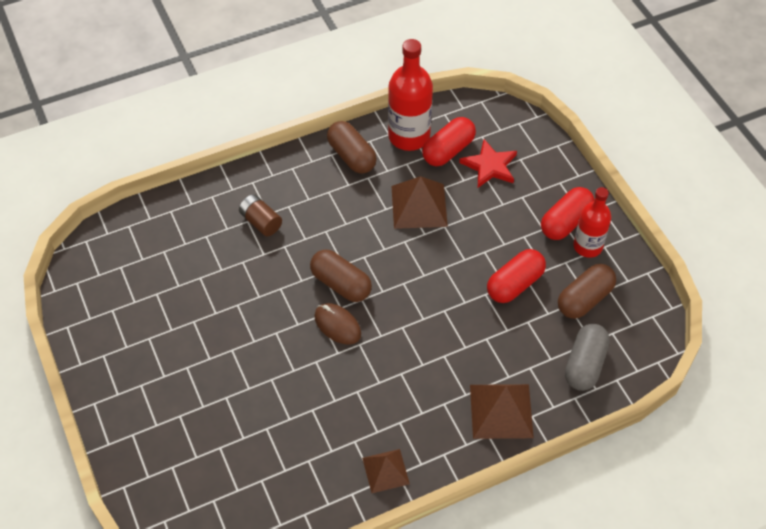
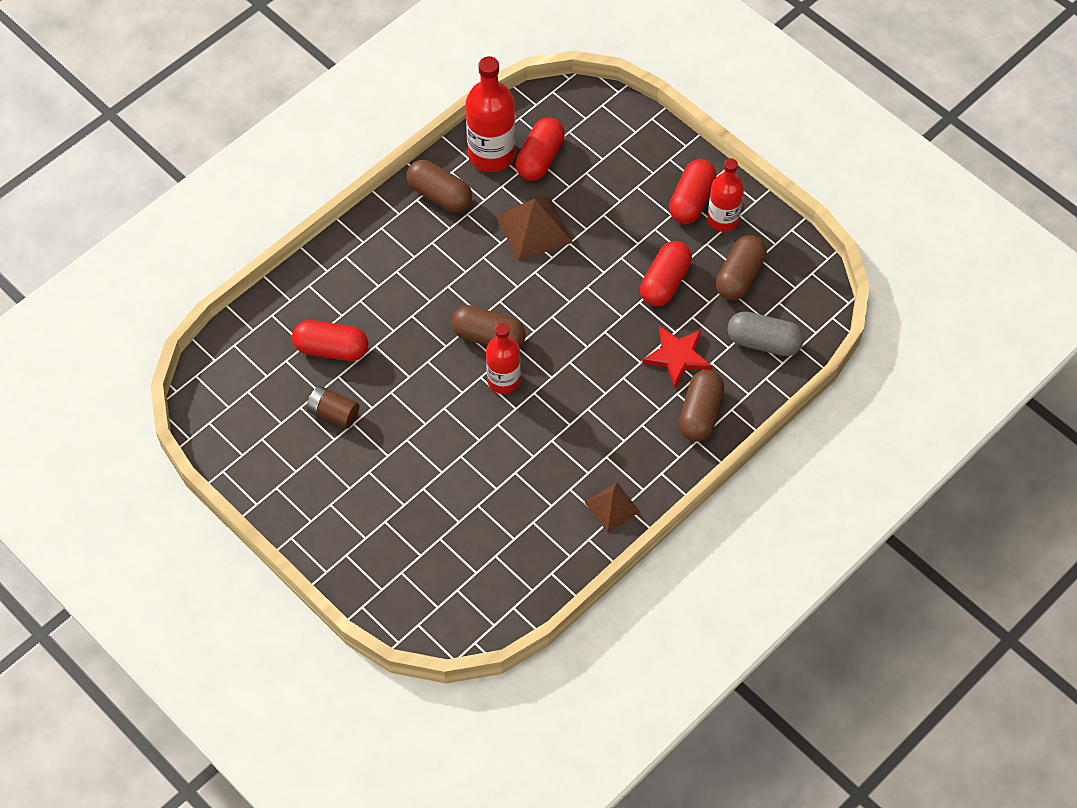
camera: 20 degrees left, 5 degrees up
(205, 253) = (331, 349): none -> red capsule
(261, 222) = (375, 297): brown battery -> brown battery (333, 413)
(337, 325) = (503, 380): brown mouse -> red bottle
(490, 166) = (590, 162): red star -> red star (677, 356)
(501, 411) = (700, 413): brown pyramid -> brown capsule
(584, 364) = (763, 342): grey capsule -> grey capsule turned 75 degrees counterclockwise

